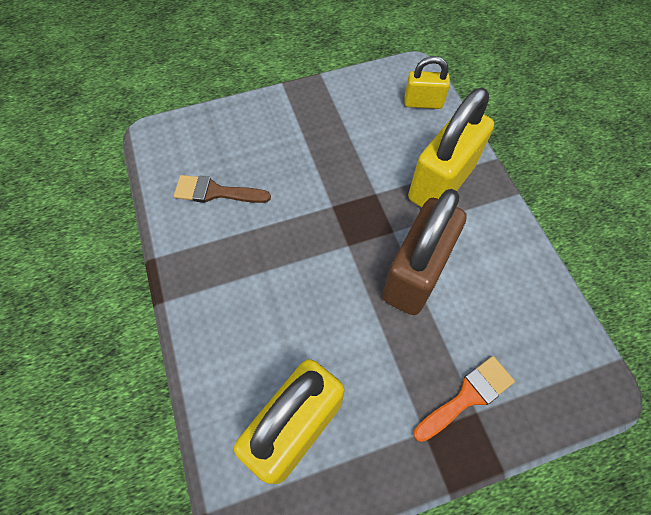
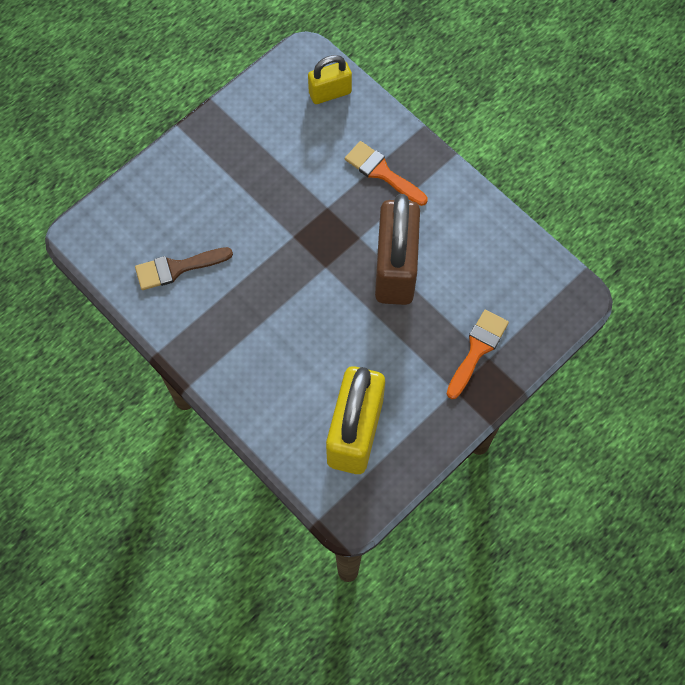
camera: 25 degrees left, 5 degrees up
(441, 183) = (382, 172): yellow padlock -> orange brush

